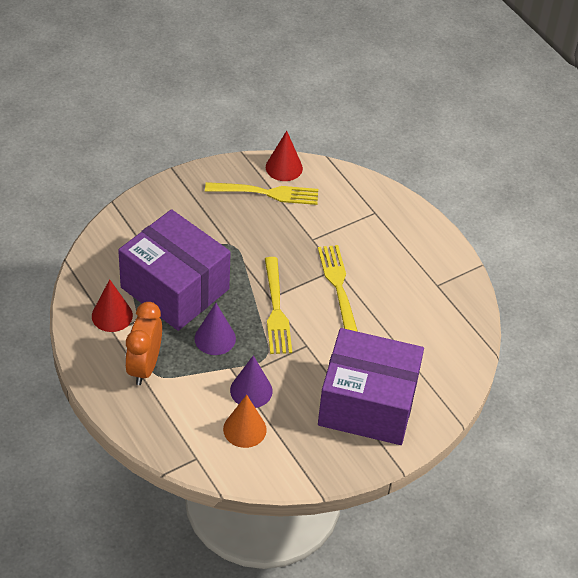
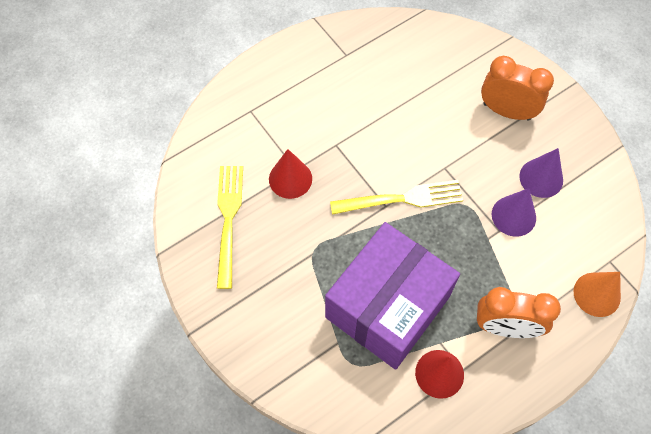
camera: 90 degrees left, 15 degrees up
(215, 338) = (452, 257): purple cone -> purple cone (541, 178)
(244, 429) = (563, 218): orange cone -> orange cone (597, 294)
(284, 167) = (185, 204): red cone -> red cone (290, 179)
(338, 287) = (361, 141): yellow fork -> none
(367, 404) = (506, 111): purple box -> orange clock

